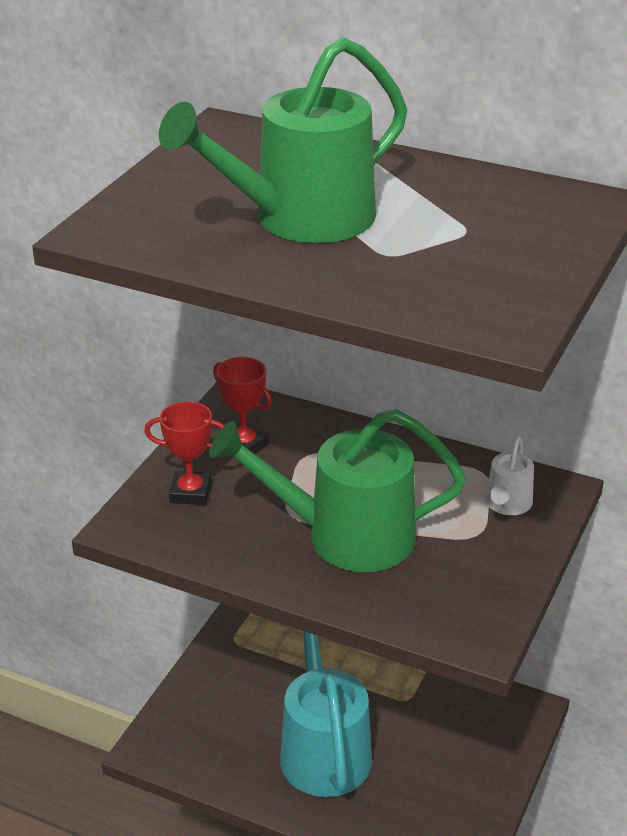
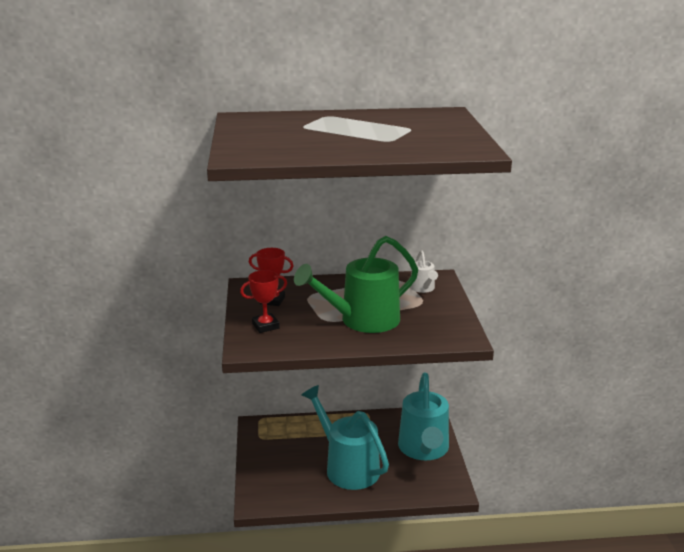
camera: 30 degrees left, 10 degrees down
(299, 219) = (329, 137): green watering can -> none
(467, 769) = (424, 449): none -> turquoise watering can

